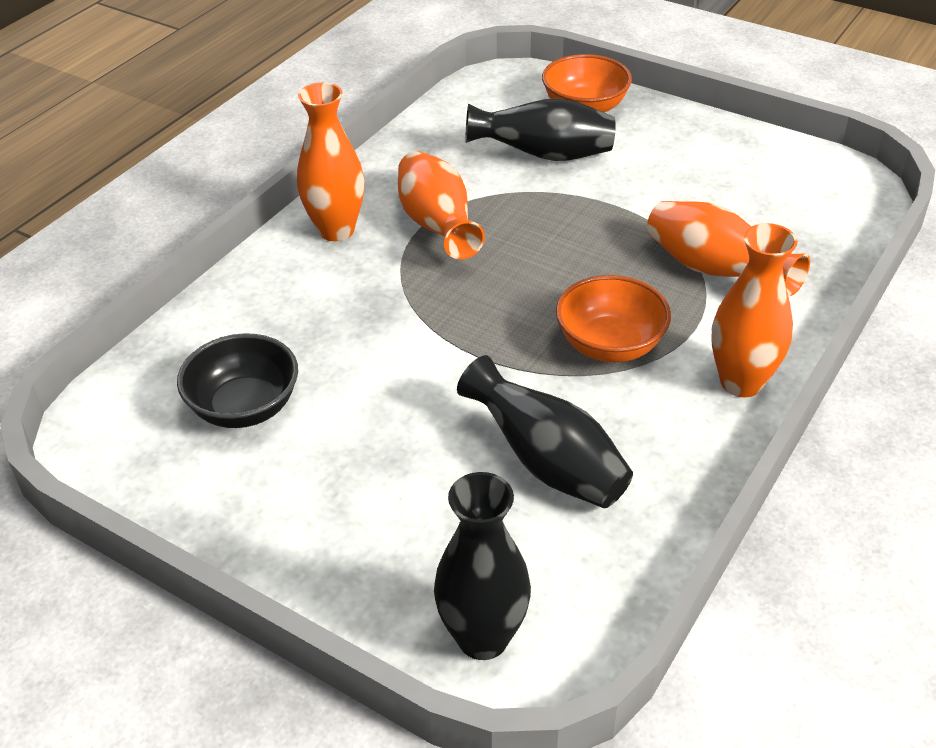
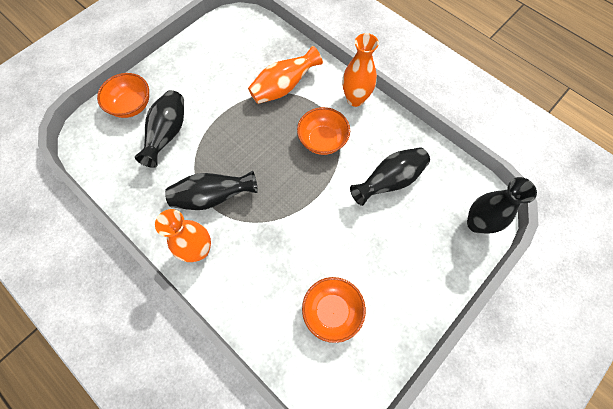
camera: 80 degrees left, 25 degrees up
(244, 407) = (332, 311): black bowl -> orange bowl
(437, 226) = (212, 197): orange vase -> black vase

